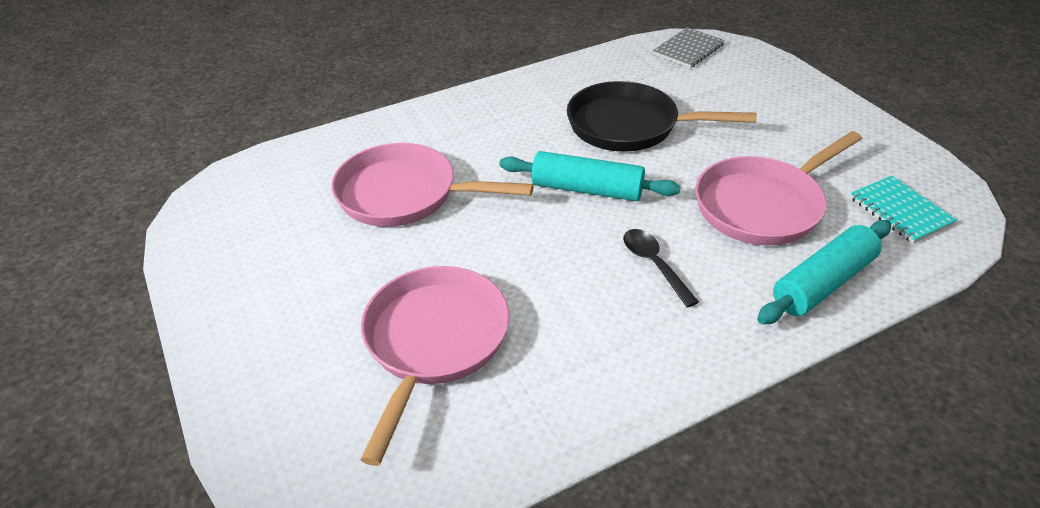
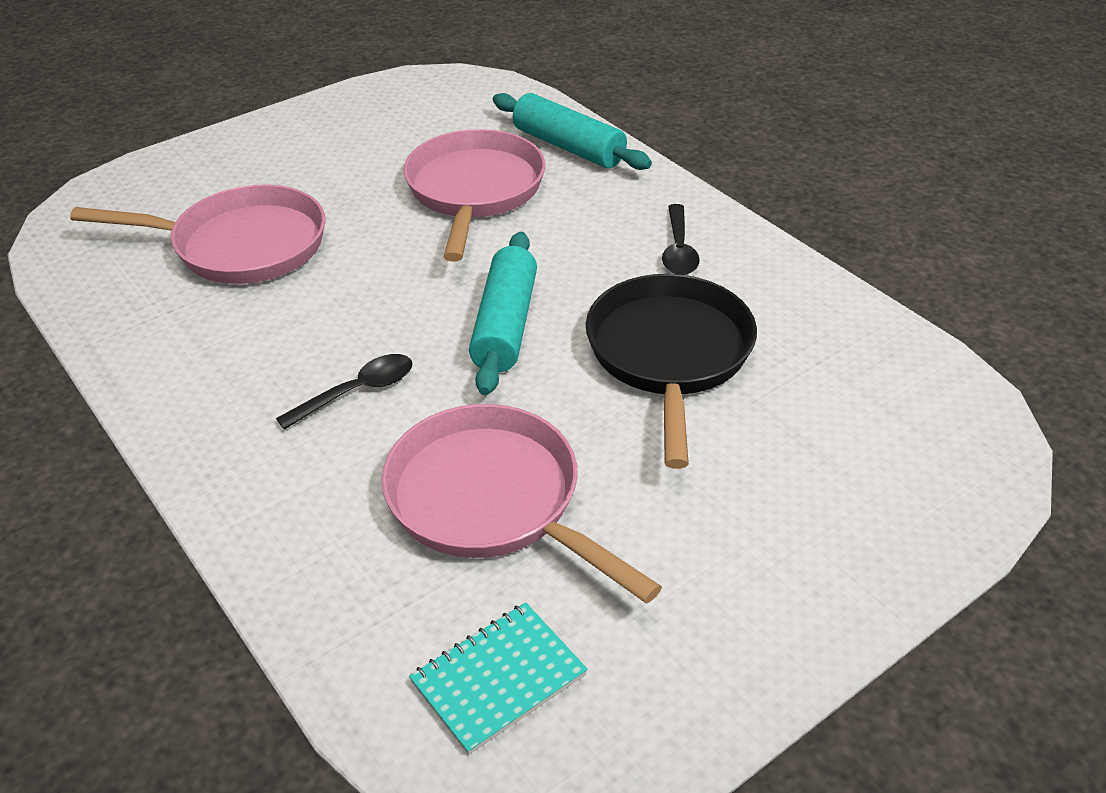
camera: 80 degrees right, 0 degrees up
(518, 109) = (679, 250): none -> black spoon
(688, 49) = (944, 413): grey notebook -> none
(823, 283) = (320, 558): turquoise rolling pin -> turquoise rolling pin (568, 147)

